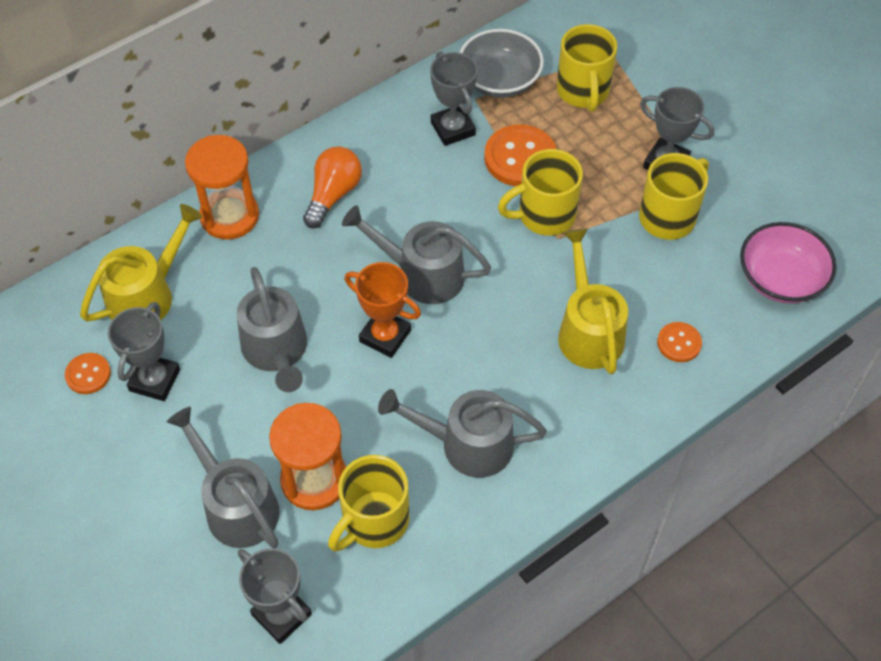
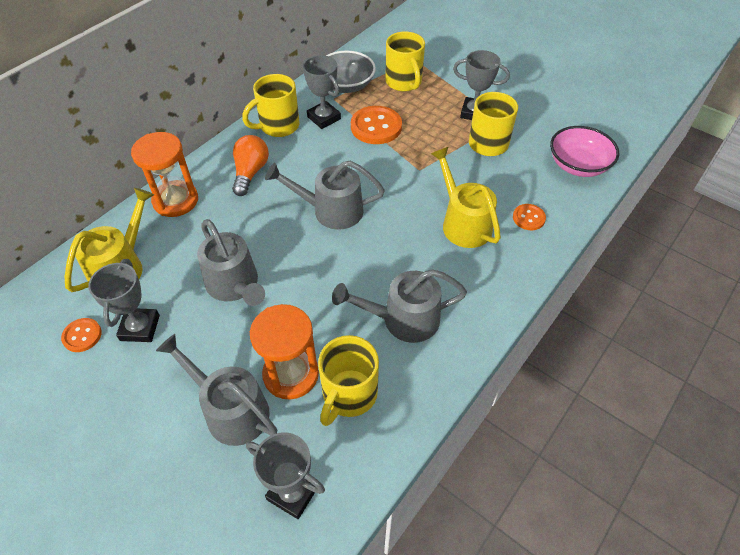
camera: 15 degrees left, 5 degrees down
(385, 336) = (316, 257): orange trophy -> none
(544, 215) = (405, 157): yellow mug -> yellow mug (278, 126)

